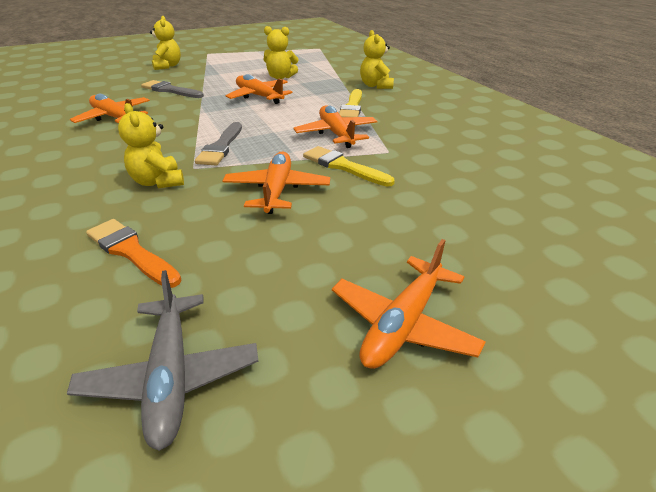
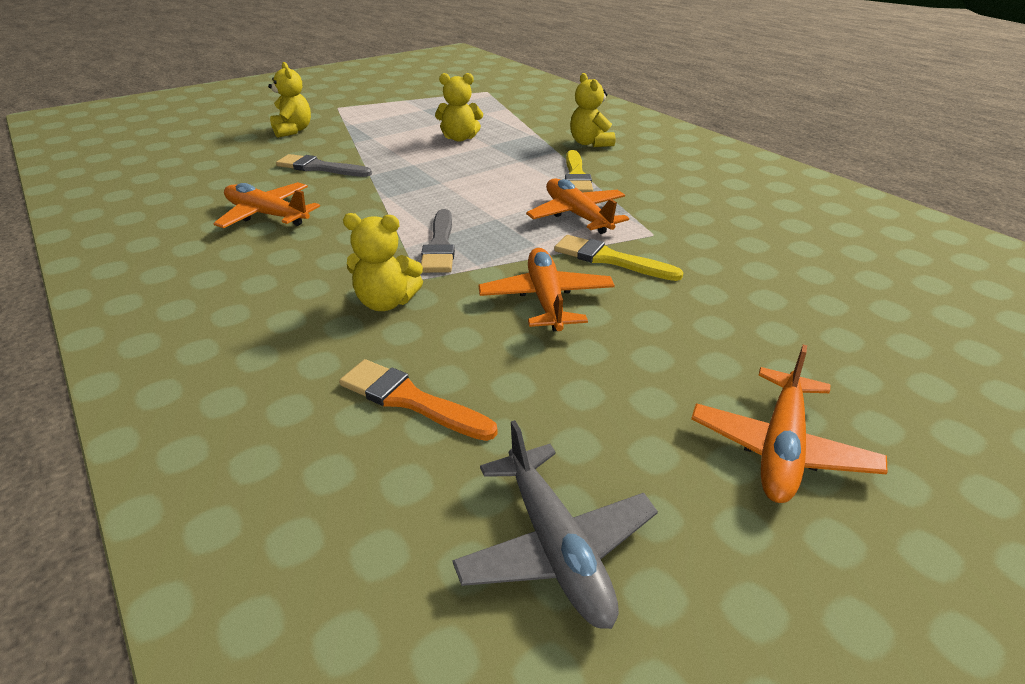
camera: 10 degrees left, 0 degrees up
(158, 182) = (386, 302): yellow teddy bear -> yellow teddy bear turned 45 degrees counterclockwise
(259, 96) = (447, 169): orange plane -> none

